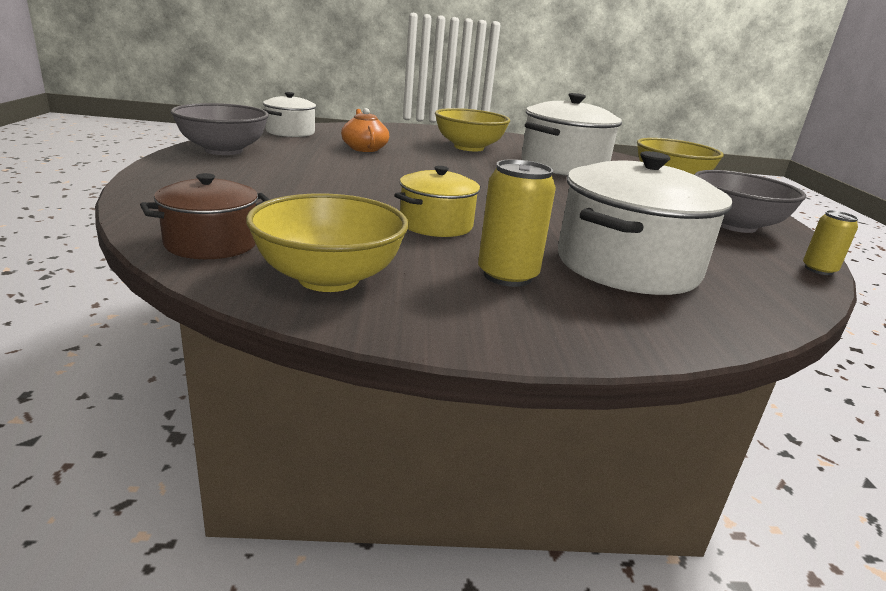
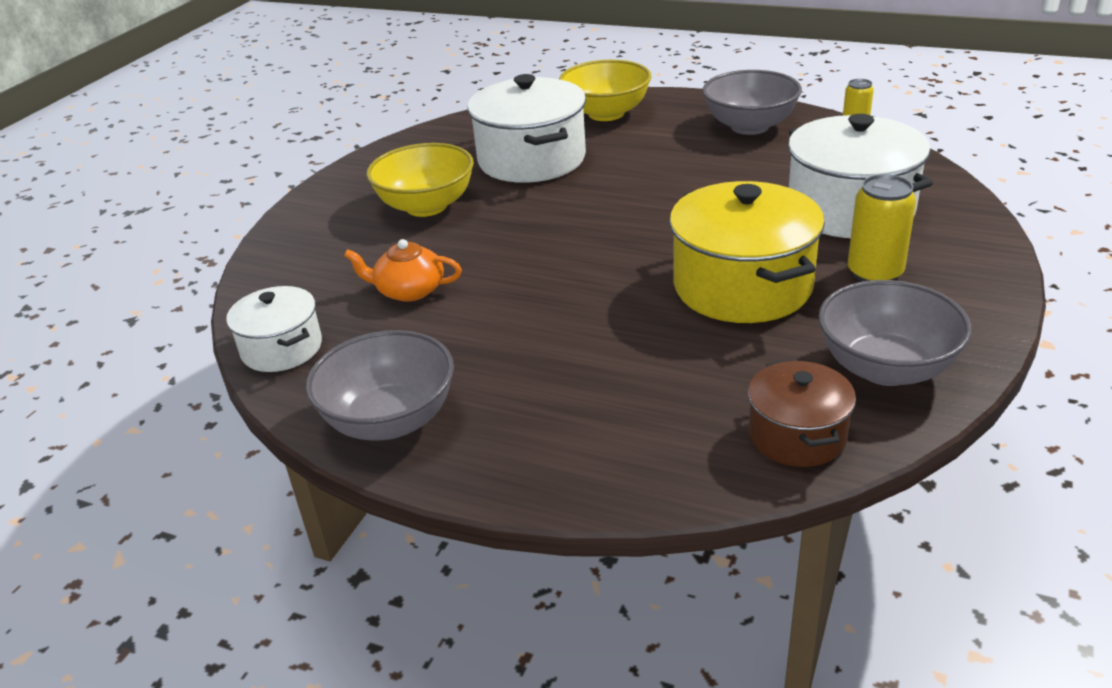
camera: 60 degrees left, 10 degrees up
(328, 278) = (886, 368): yellow bowl -> grey bowl
(436, 225) = (742, 286): yellow pot -> yellow pot, size x1.75

